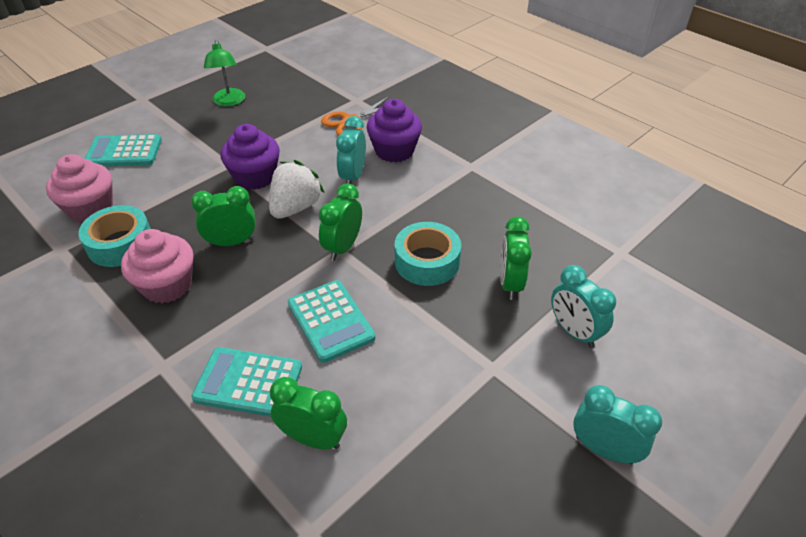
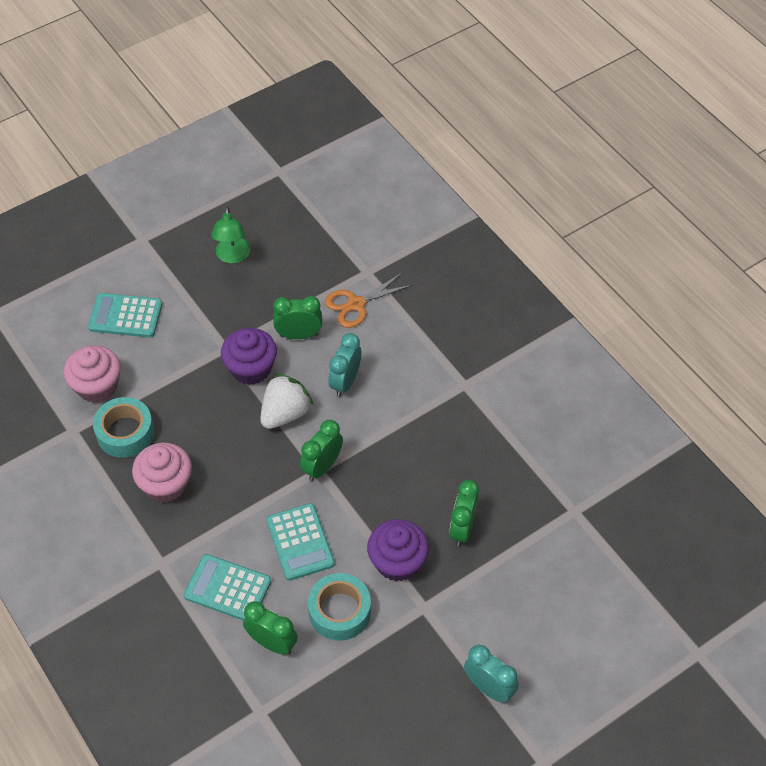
camera: 10 degrees right, 10 degrees up
(232, 242) = (223, 446): green clock -> green clock (299, 335)
(394, 151) = (392, 353): purple cupcake -> purple cupcake (397, 562)
(427, 261) = (394, 494): turquoise tape -> turquoise tape (339, 611)
(574, 332) = (502, 585): turquoise clock -> none

